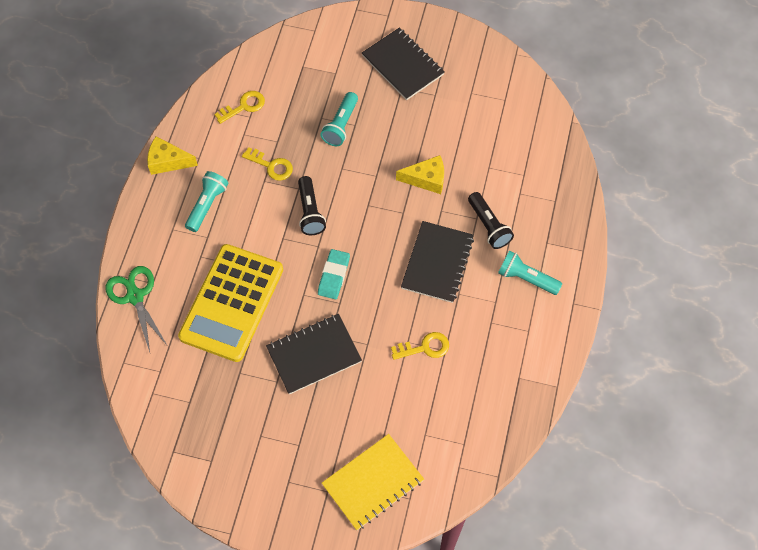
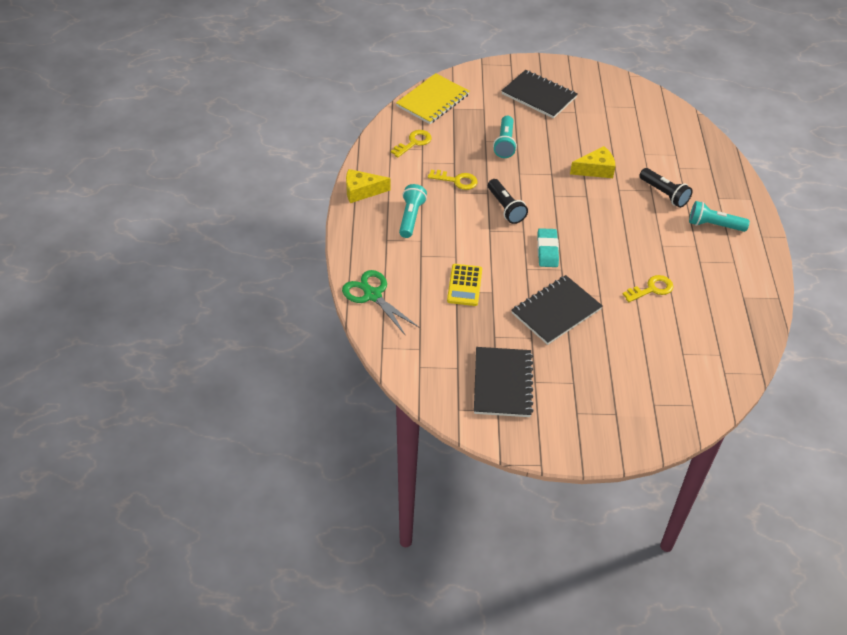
camera: 15 degrees left, 15 degrees down
(232, 303) = (464, 285): yellow calculator -> yellow calculator, size x0.48
(373, 482) = (654, 399): yellow notebook -> yellow notebook (432, 100)
(437, 263) = (633, 226): black notebook -> black notebook (502, 383)

